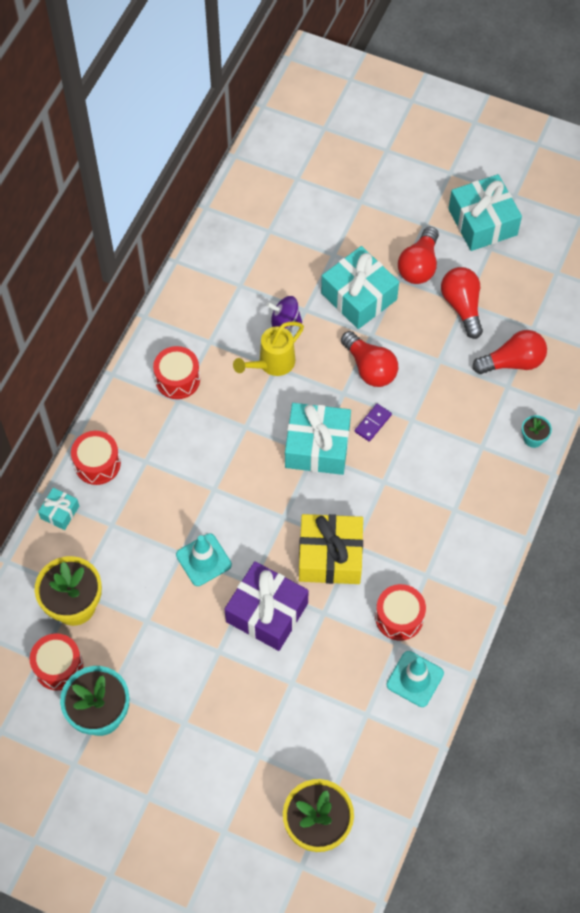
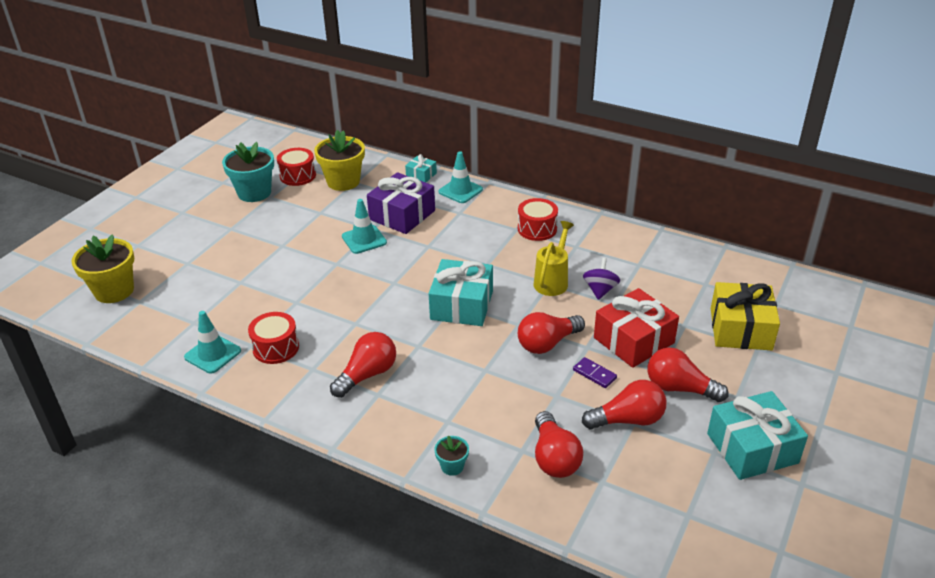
camera: 95 degrees right, 25 degrees down
(97, 463) = (460, 191): red drum -> turquoise traffic cone
(267, 612) = (307, 271): purple gift -> purple gift (402, 215)
(272, 364) = (552, 281): yellow watering can -> yellow watering can turned 60 degrees clockwise
(330, 556) = (349, 308): yellow gift -> yellow gift (740, 329)
(359, 296) = (633, 340): turquoise gift -> red gift
(372, 423) = (483, 342): purple domino -> purple domino (594, 374)
(429, 522) = (367, 375): none -> red light bulb

